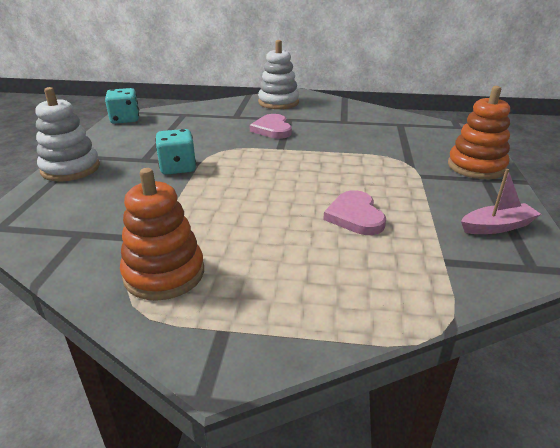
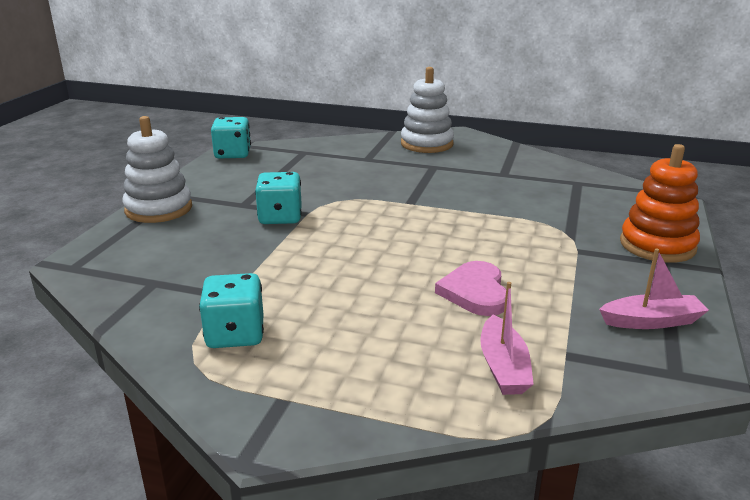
camera: 10 degrees right, 5 degrees down
(164, 274) = (235, 334): orange stacking toy -> turquoise dice
(272, 129) = (408, 178): pink heart -> none
(400, 278) = (503, 367): none -> pink boat

